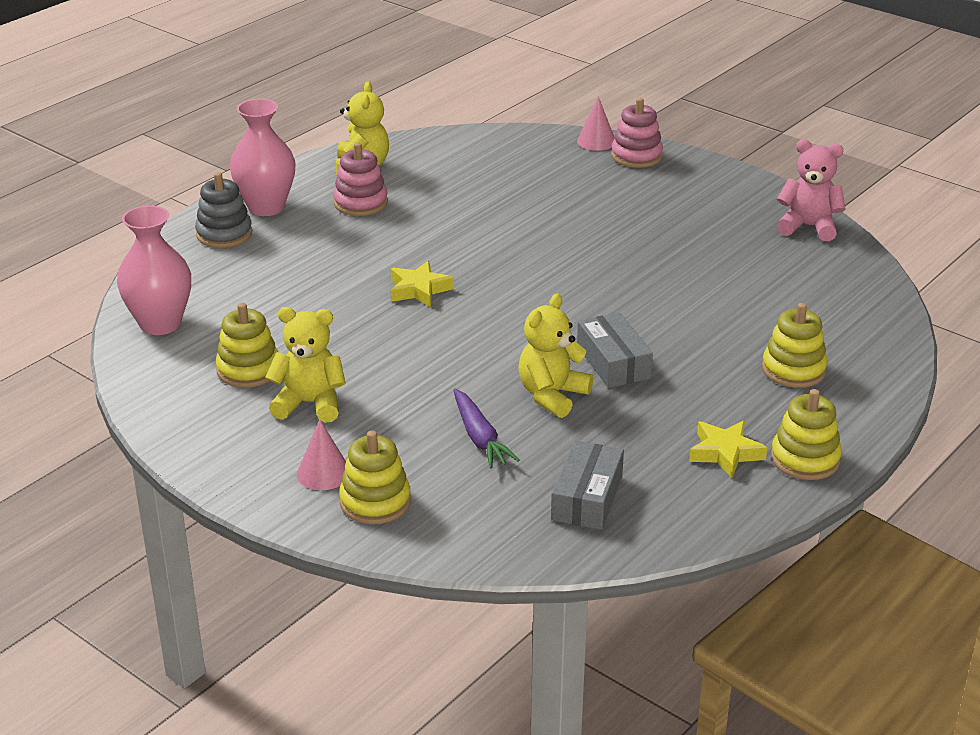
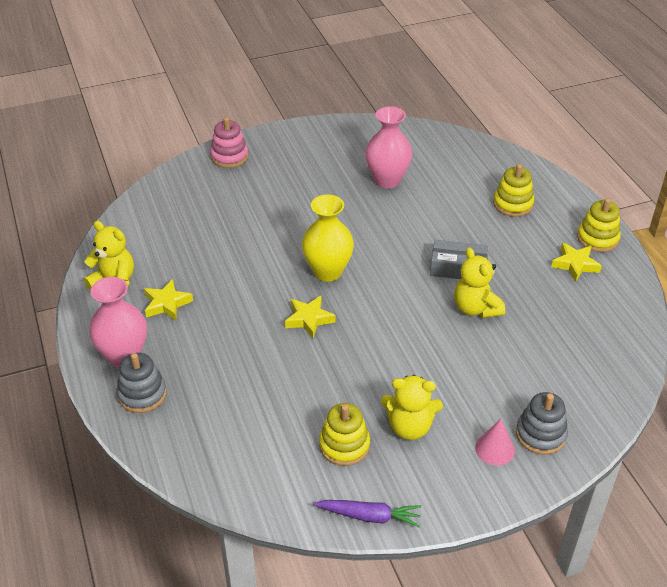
camera: 60 degrees left, 10 degrees up
(160, 324) = (243, 476): pink vase -> pink vase (387, 180)
(309, 404) = (409, 427): yellow teddy bear -> yellow teddy bear turned 120 degrees counterclockwise
(360, 203) = (167, 304): pink stacking toy -> yellow star
(375, 502) = (540, 434): yellow stacking toy -> grey stacking toy
(479, 437) = (500, 358): purple carrot -> purple carrot (369, 516)
(509, 277) = (327, 271): none -> yellow vase
(587, 498) = (587, 337): grey box -> none
(596, 141) = (193, 164): pink cone -> none
(808, 227) = (373, 131): pink teddy bear -> none

